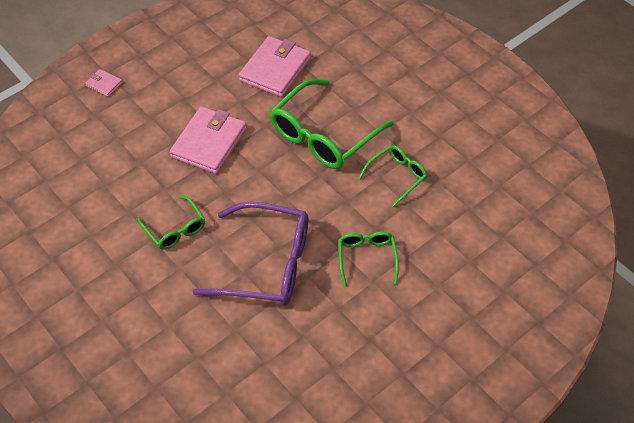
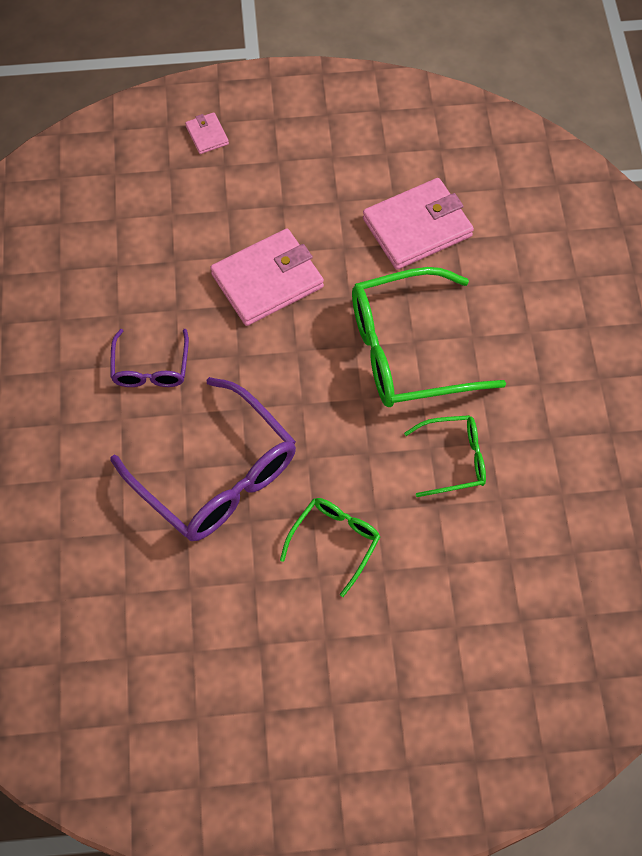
camera: 35 degrees right, 10 degrees up
(175, 229) = (151, 367): green glasses -> purple glasses

